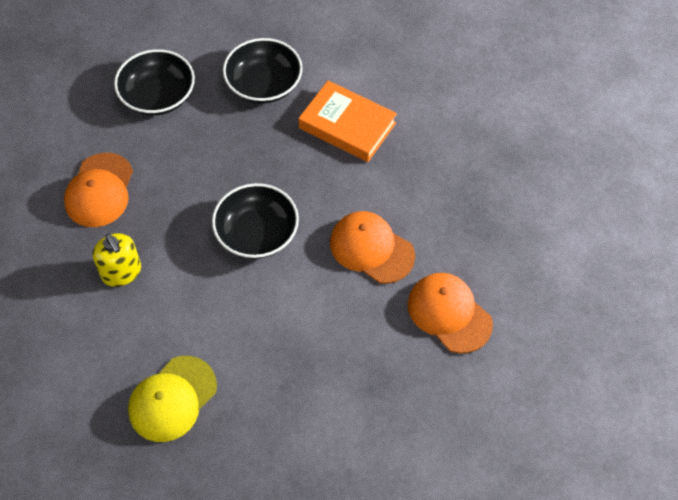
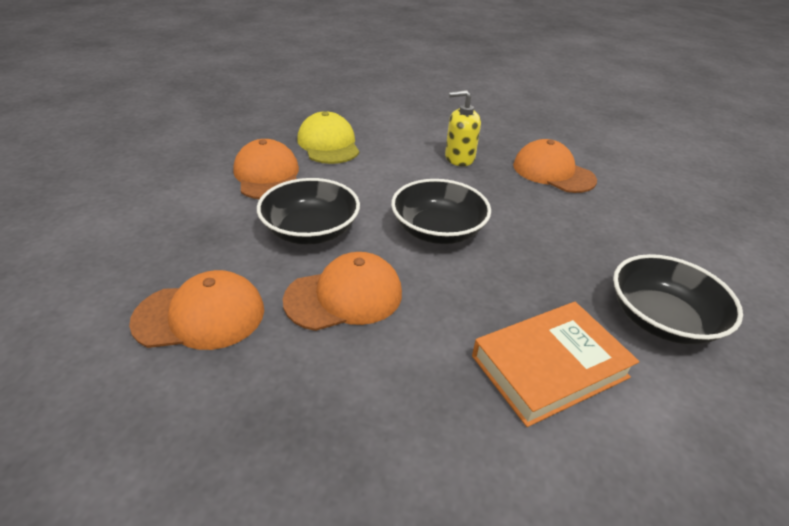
camera: 120 degrees right, 20 degrees down
(158, 96) = (665, 235): black bowl -> black bowl (310, 230)
(269, 406) = (267, 175): none -> orange cap

